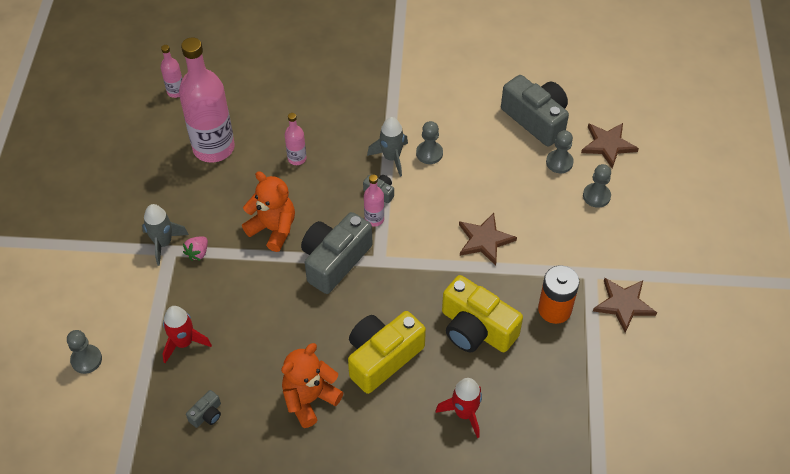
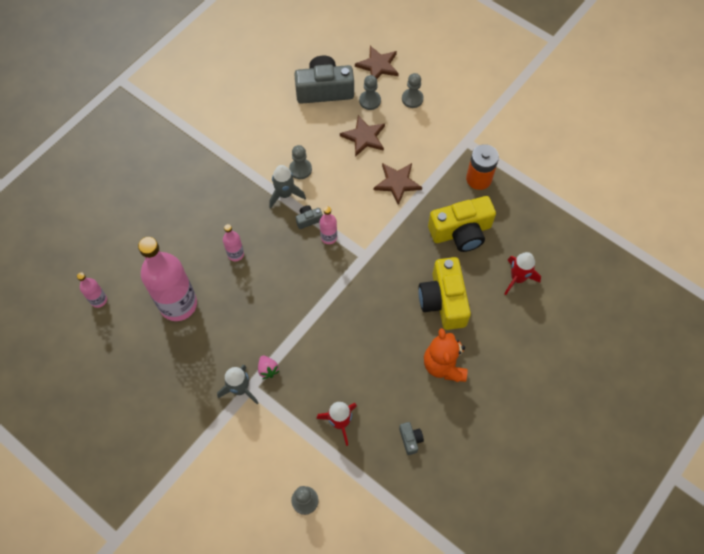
camera: 55 degrees left, 10 degrees up
(273, 229) = (286, 306): orange teddy bear -> none
(335, 260) = (344, 283): grey camera -> none
(623, 304) = (502, 140): brown star -> brown star (364, 137)

